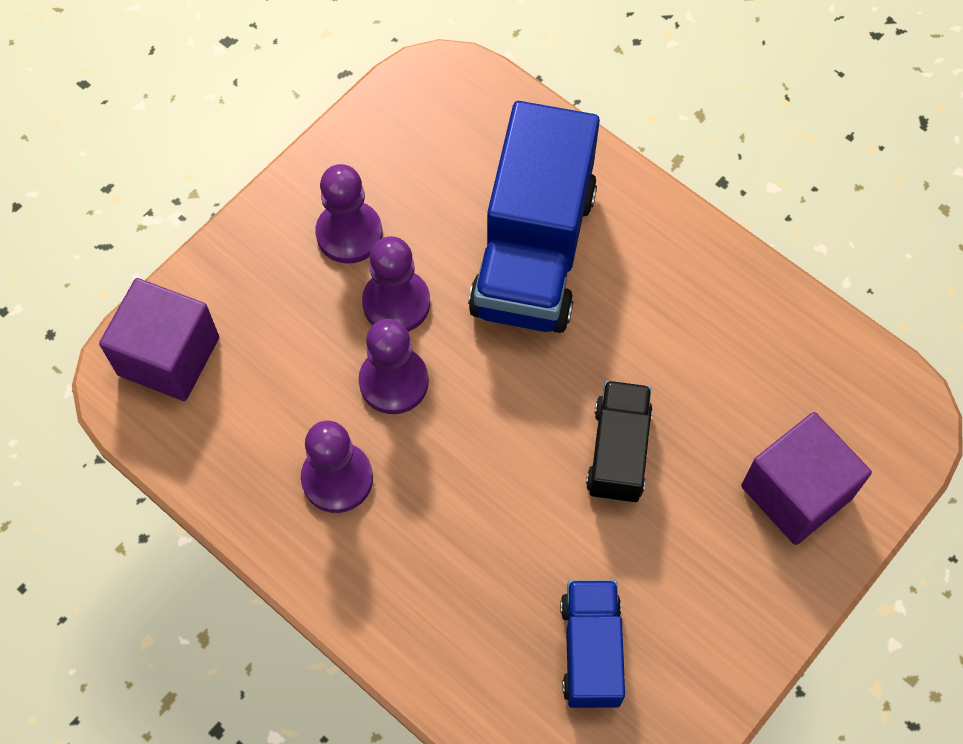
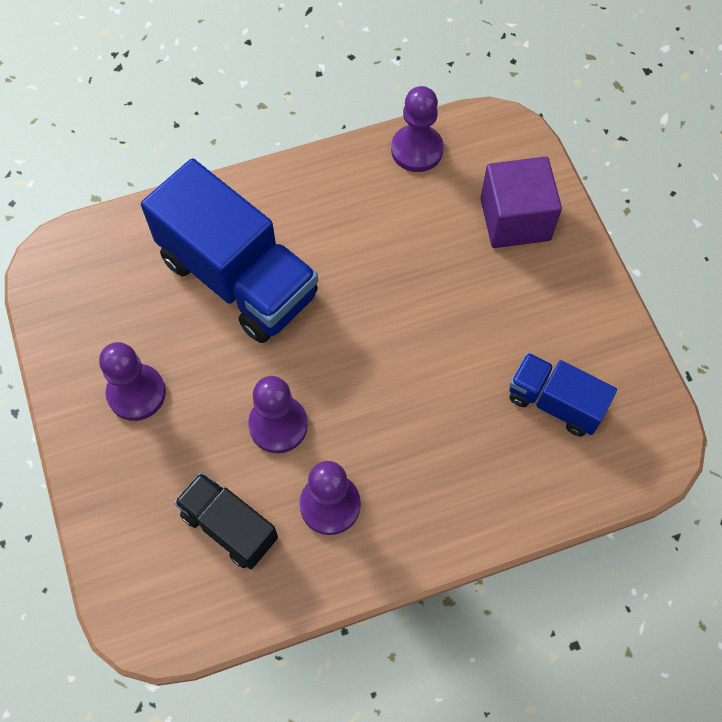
camera: 60 degrees left, 0 degrees up
(168, 356) = (148, 581): purple cube -> none
(396, 303) = (216, 390): purple pawn -> purple pawn (417, 150)
(618, 452) = (423, 307): black truck -> black truck (229, 527)

